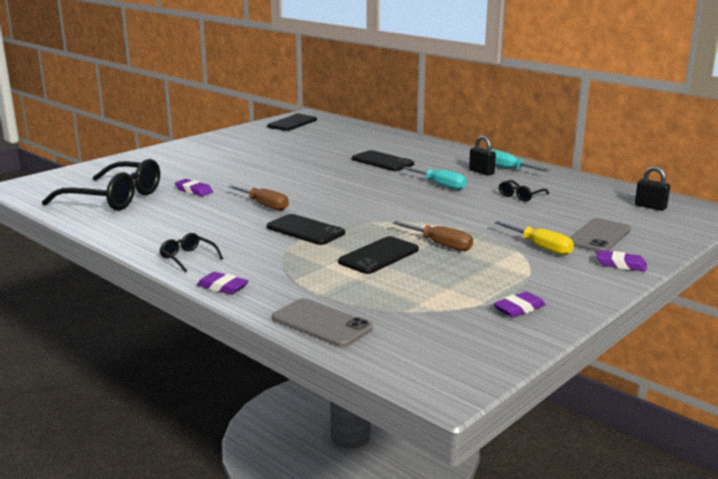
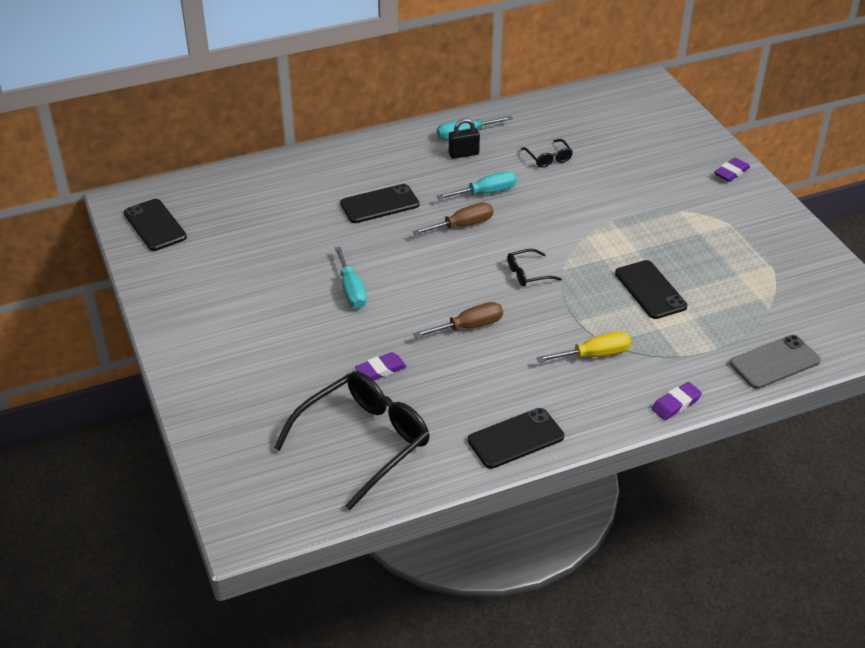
camera: 65 degrees left, 20 degrees up
(188, 257) = (591, 413): black glasses -> black glasses (528, 273)
(274, 170) = (351, 290): none -> turquoise screwdriver
(305, 230) = (561, 317): black phone -> black phone (515, 438)
(440, 245) = (643, 246): brown screwdriver -> brown screwdriver (462, 225)
(519, 308) = (788, 253): purple eraser -> none
(541, 247) = (677, 196): yellow screwdriver -> yellow screwdriver (594, 355)
(599, 236) = (670, 158): grey phone -> none
(650, 207) = (619, 104): black padlock -> none

